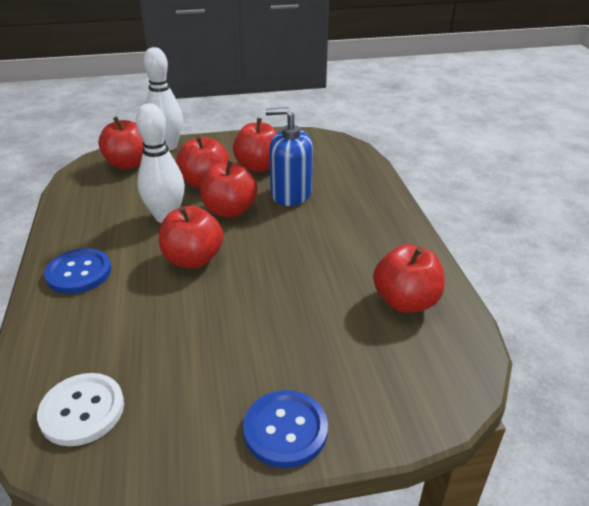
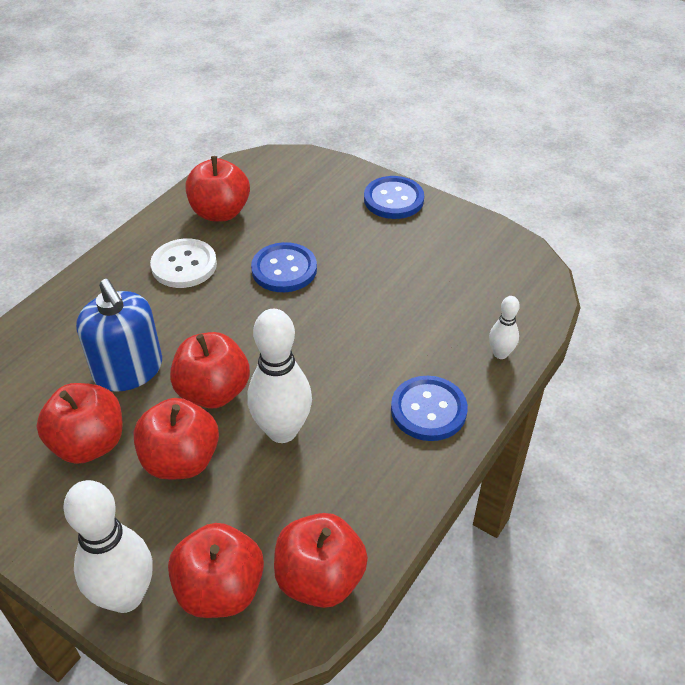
camera: 135 degrees left, 10 degrees up
(44, 339) = (500, 353): none -> white bowling pin
(82, 410) = (503, 281): white button -> white button (184, 265)
(193, 259) = (316, 353): red apple -> red apple (320, 579)
(289, 293) = (284, 269): none -> blue button

